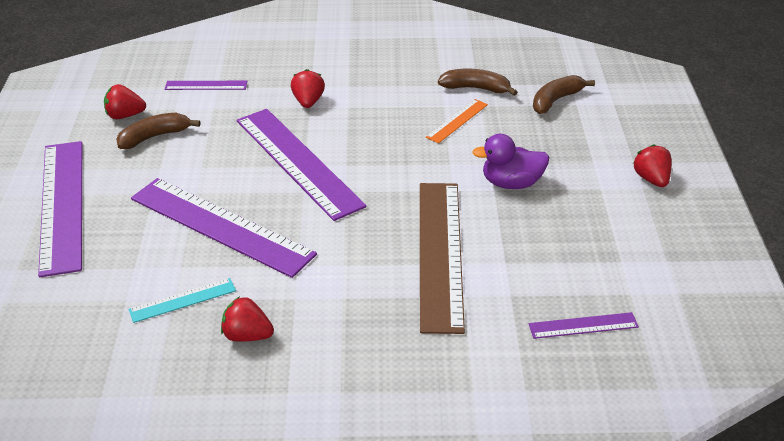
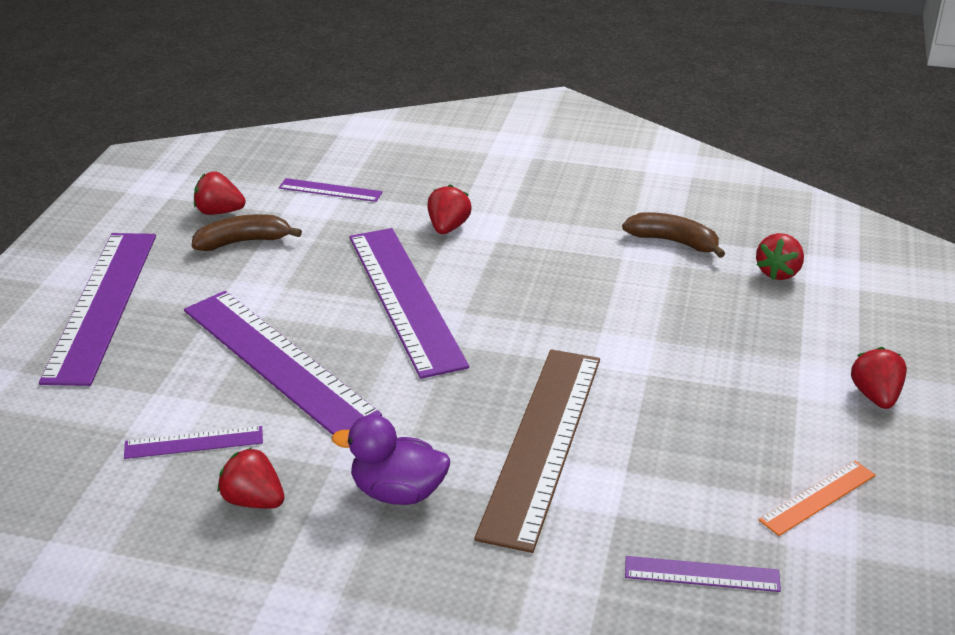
camera: 15 degrees right, 5 degrees down
(183, 300) = (194, 443): turquoise ruler -> purple ruler
(457, 121) = (632, 279): orange ruler -> orange ruler (818, 497)
(511, 183) = (674, 370): purple duck -> purple duck (398, 492)
(556, 100) = (778, 272): brown banana -> red strawberry

